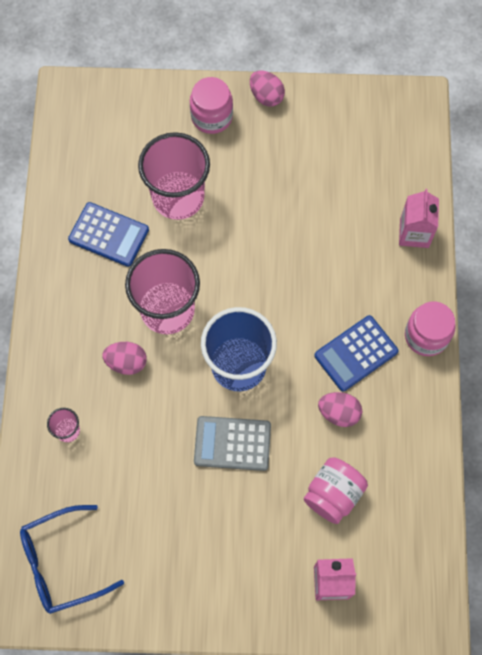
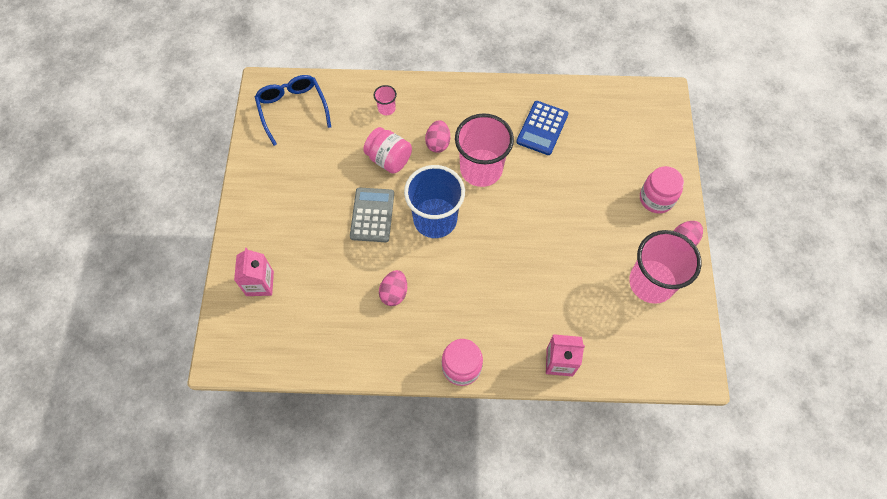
camera: 90 degrees right, 5 degrees down
(178, 197) = (578, 175): pink cup -> pink cup (651, 283)
(333, 494) = (328, 287): pink jar -> pink jar (389, 159)
(356, 353) = (445, 308): blue calculator -> none

